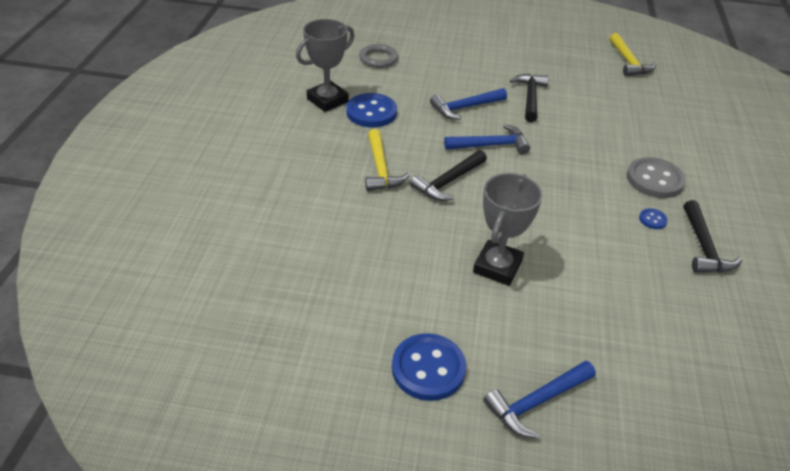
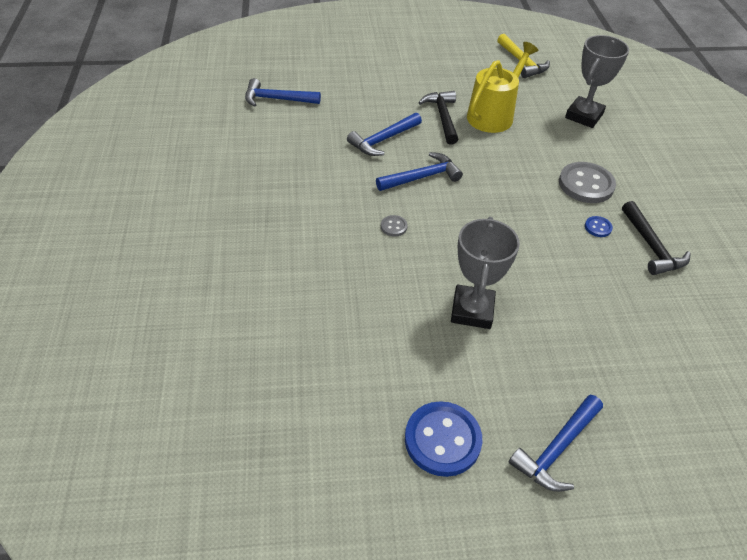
camera: 15 degrees left, 5 degrees up
(327, 100) = (239, 157): grey trophy -> grey trophy (584, 116)
(371, 112) = (290, 162): blue button -> none
(378, 59) = (277, 99): grey ring -> blue hammer
(381, 169) = (321, 225): yellow hammer -> none
(448, 182) = (393, 226): black hammer -> grey button
(581, 103) = (493, 115): none -> yellow watering can

